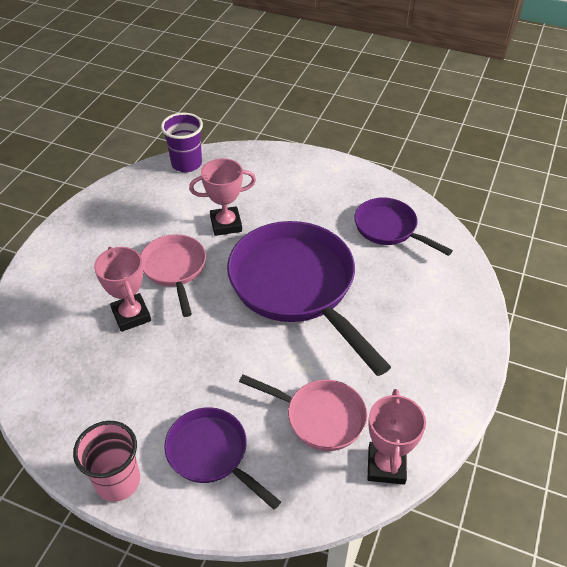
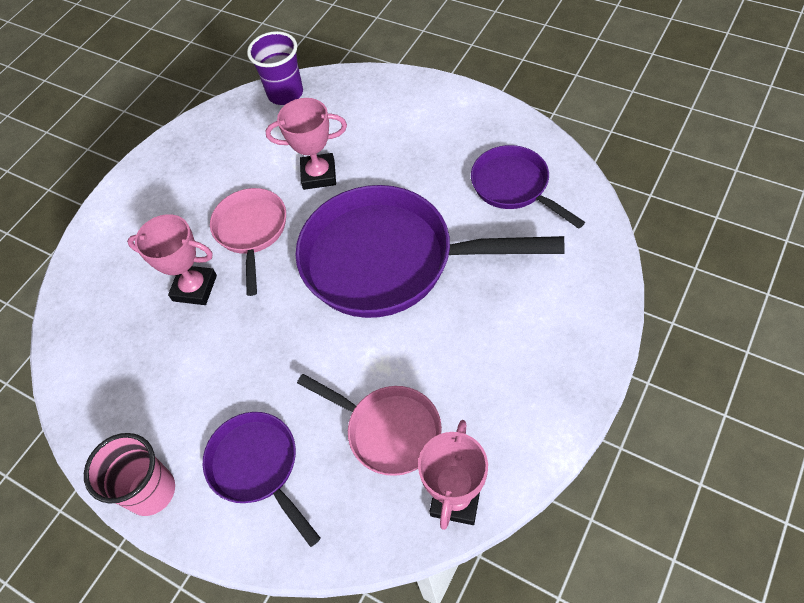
camera: 15 degrees right, 10 degrees up
(131, 315) = (195, 288): pink trophy -> pink trophy turned 60 degrees counterclockwise
(296, 287) = (388, 260): purple pan -> purple pan turned 60 degrees counterclockwise

